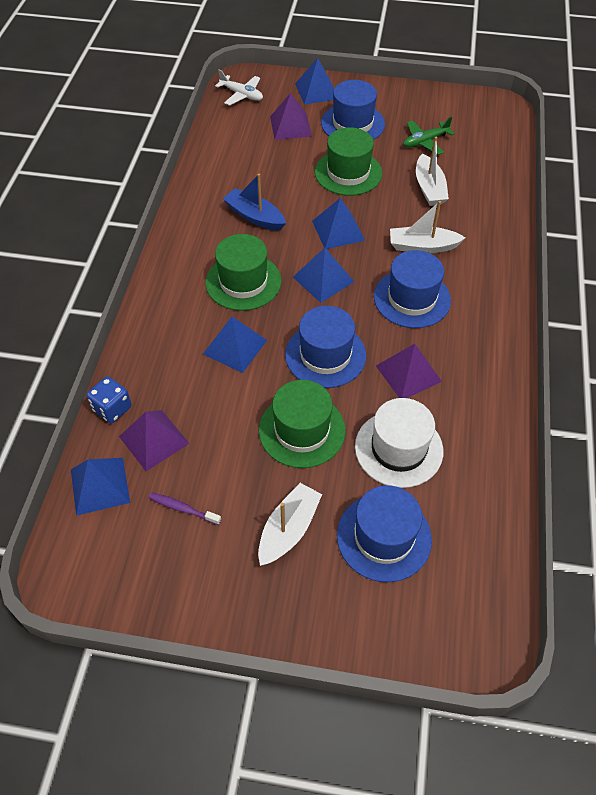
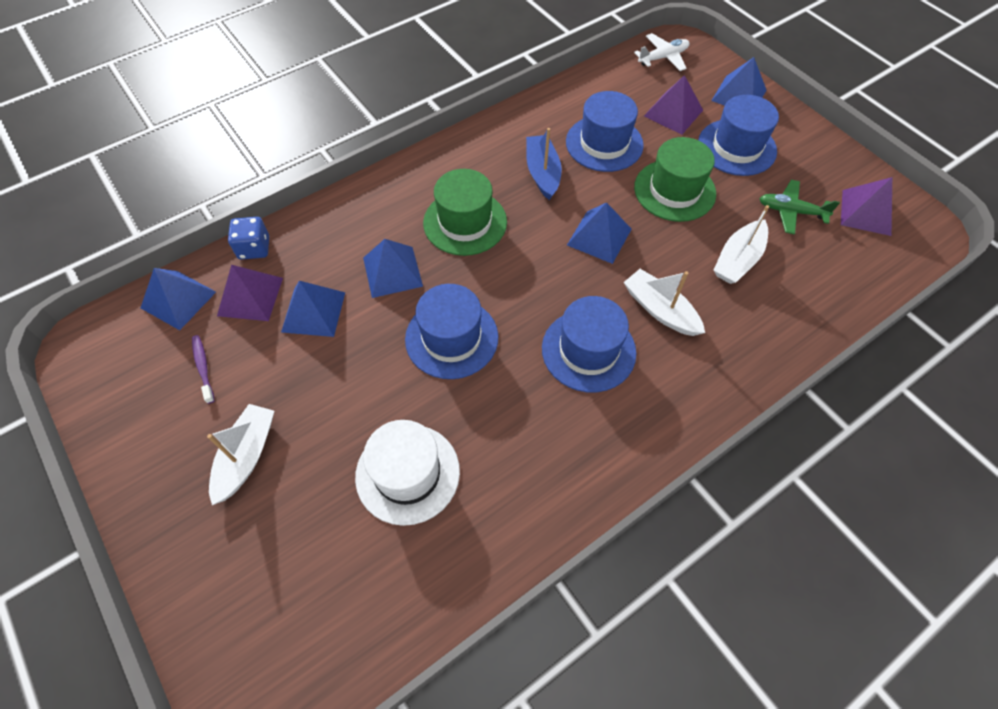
camera: 45 degrees right, 5 degrees up
(241, 95) = (663, 58): white plane -> white plane turned 105 degrees counterclockwise
(288, 529) = (246, 456): white boat -> white boat turned 60 degrees counterclockwise
(302, 430) = (355, 385): green hat -> none
(323, 279) = (532, 270): blue pyramid -> blue pyramid (313, 312)
(384, 537) = (302, 536): blue hat -> blue hat (604, 143)
(408, 373) = (499, 415): purple pyramid -> purple pyramid (866, 212)

